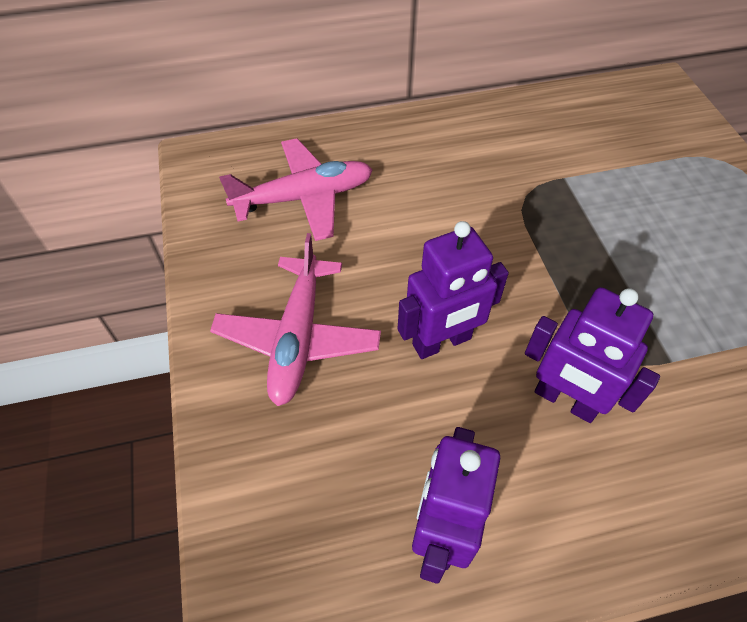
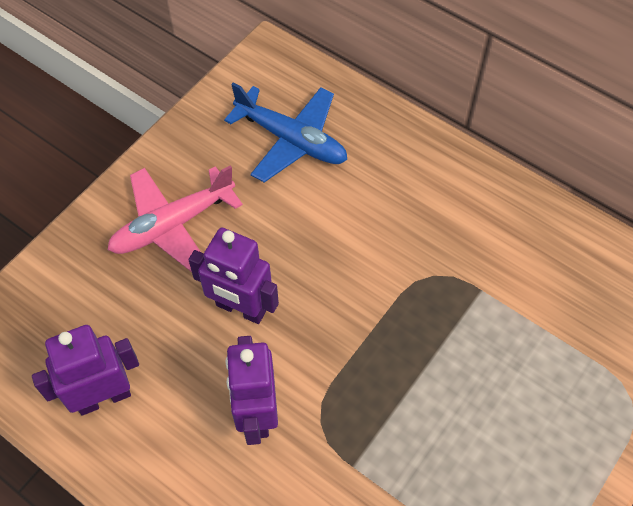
camera: 50 degrees right, 5 degrees up
(305, 198) = (291, 140): pink plane -> blue plane

